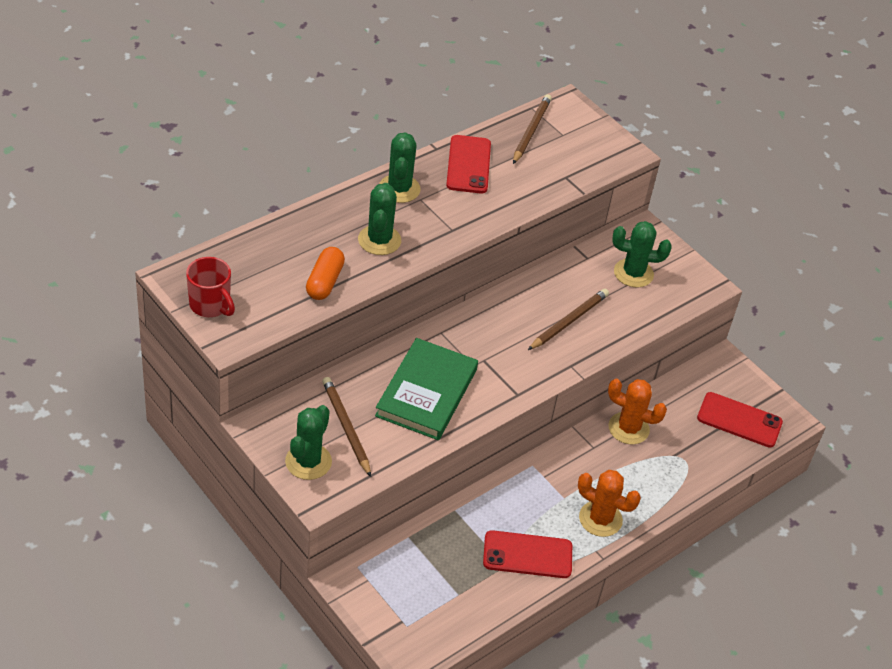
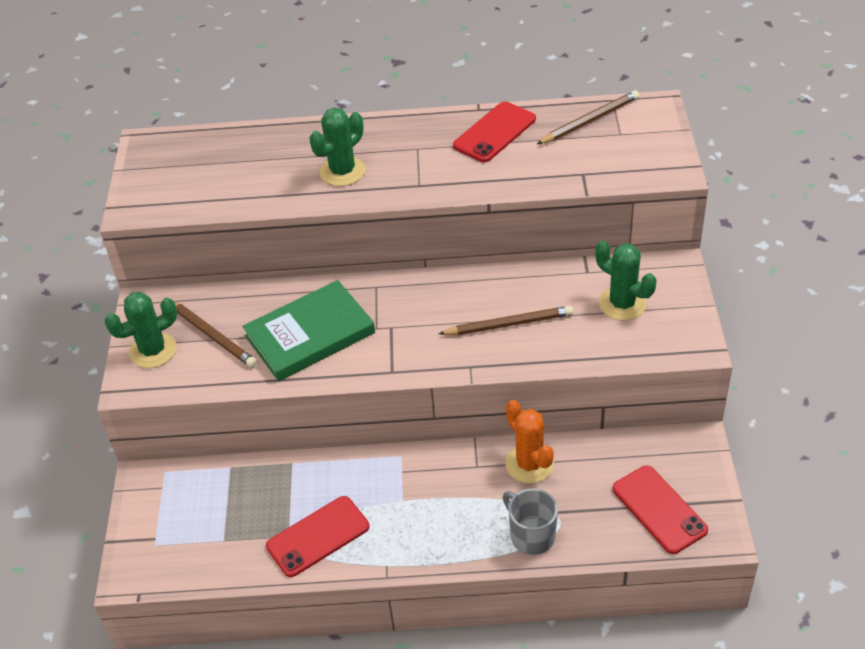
camera: 45 degrees right, 0 degrees up
(210, 305) = (147, 176): red mug -> none
(325, 282) = (258, 190): orange capsule -> none
(346, 427) = (212, 335): brown pencil -> brown pencil turned 120 degrees clockwise
(399, 189) = (407, 133): green cactus -> none
(527, 555) = (318, 536): red phone -> red phone turned 75 degrees counterclockwise
(600, 519) = (419, 538): orange cactus -> none
(674, 479) = (531, 535): none -> grey mug

